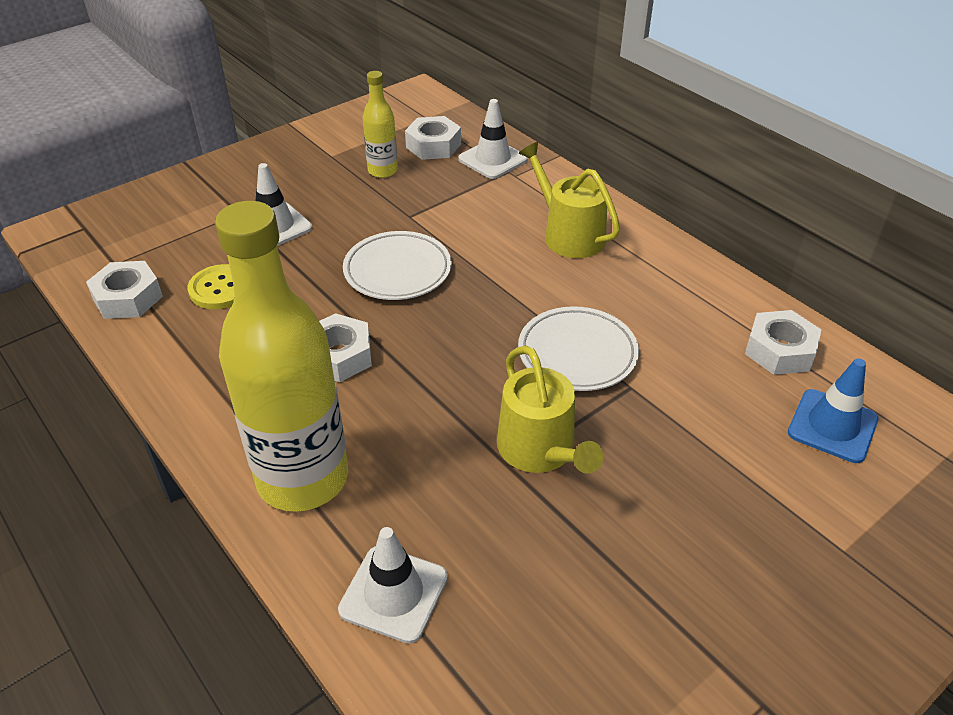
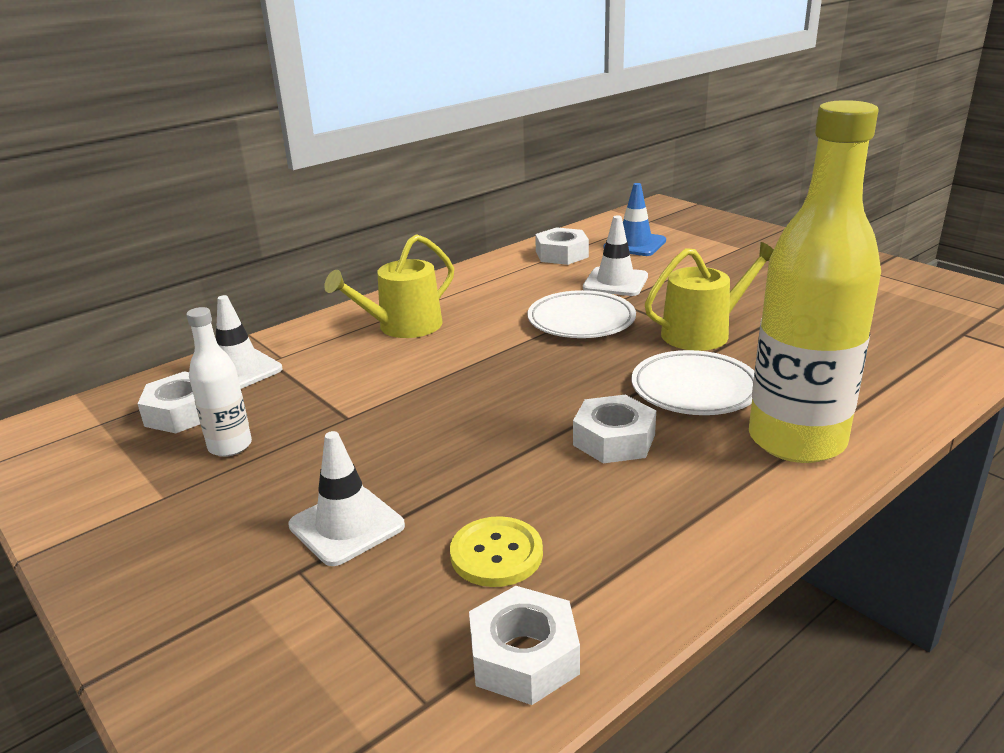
camera: 90 degrees left, 15 degrees down
(382, 171) = (230, 446): yellow bottle -> white bottle
(393, 593) = (886, 383): white traffic cone -> white traffic cone (615, 282)
(397, 271) = (459, 416): white plate -> white plate (694, 389)

